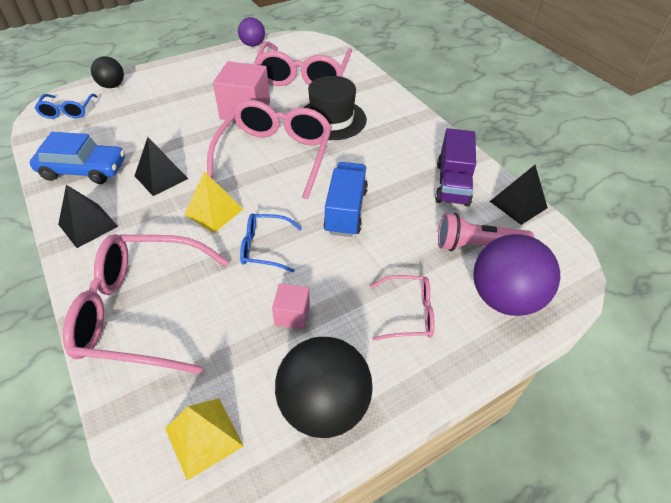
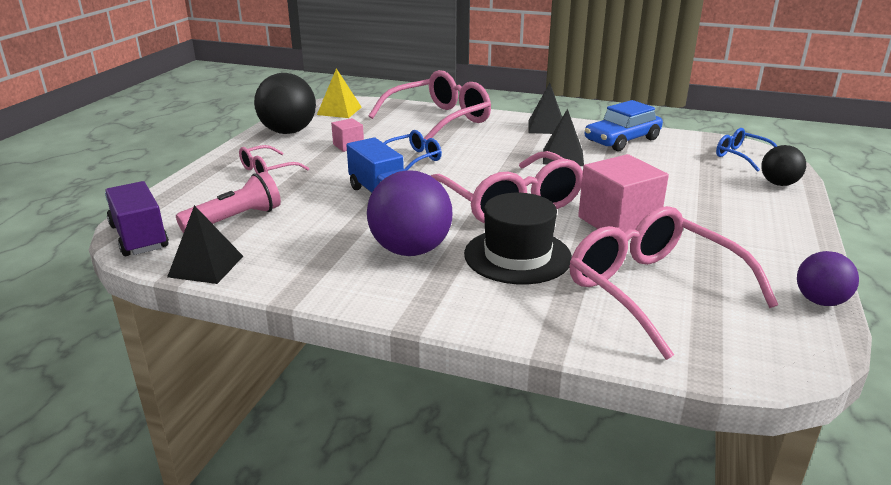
camera: 140 degrees right, 20 degrees down
(214, 211) = (483, 158): yellow pyramid -> none
(452, 184) = (298, 254): purple truck -> purple truck (139, 237)
(504, 298) = (193, 200): purple ball -> purple ball (410, 250)

